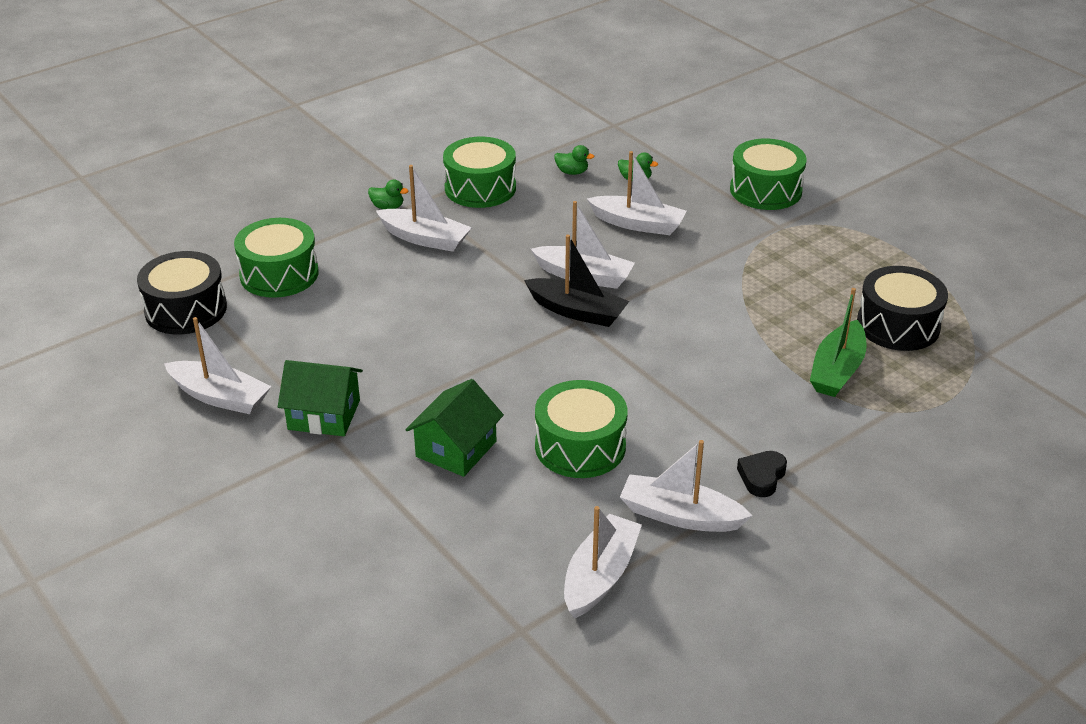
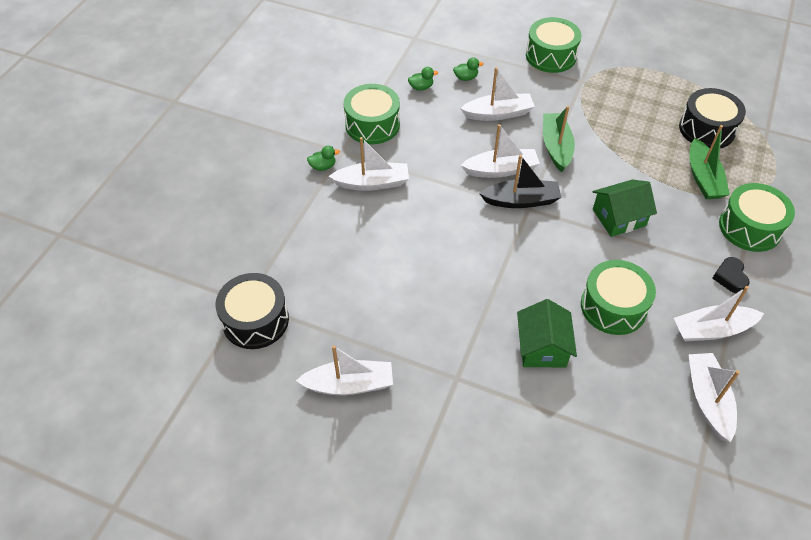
camera: 30 degrees left, 15 degrees up
(279, 274) = (297, 258): green drum -> green drum (750, 227)
(324, 415) = (434, 363): green house -> green house (619, 217)
(675, 277) = (556, 147): none -> green boat

